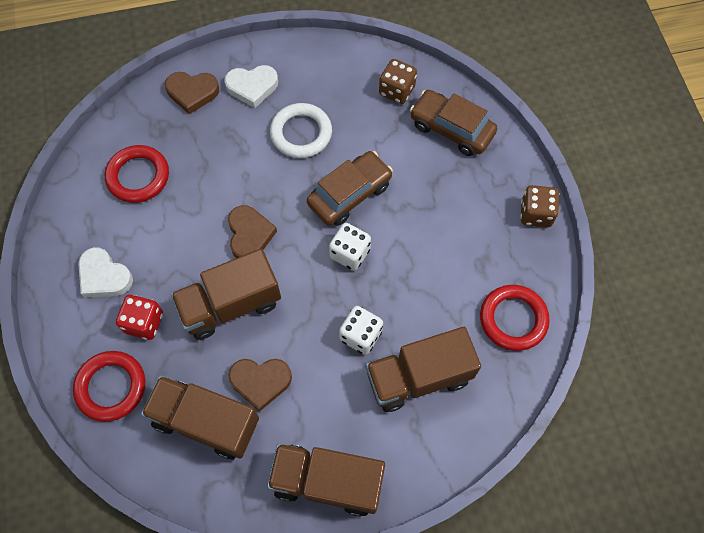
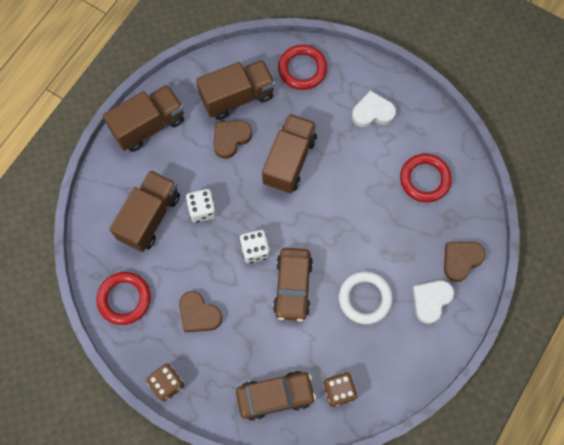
camera: 135 degrees right, 5 degrees up
(144, 322) = (323, 111): red dice -> none
(249, 235) = (323, 207): brown heart -> brown heart (199, 314)

